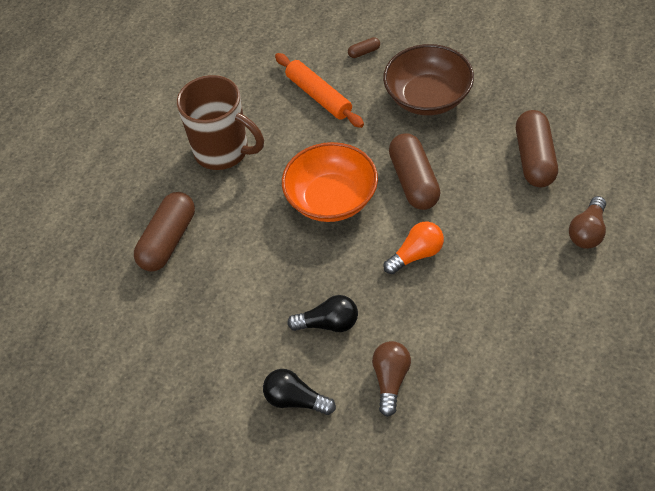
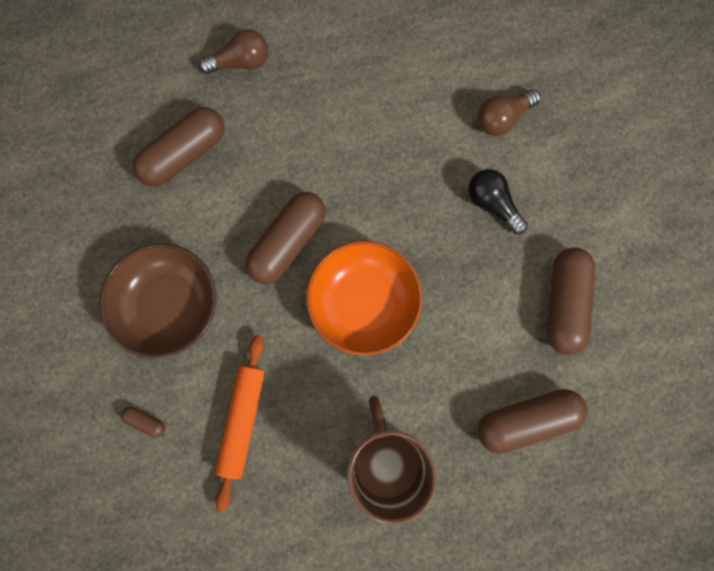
camera: 135 degrees left, 25 degrees up
(215, 318) = (564, 303): none -> brown capsule
(295, 400) = (578, 176): black light bulb -> none
(416, 255) = (368, 182): orange light bulb -> none

